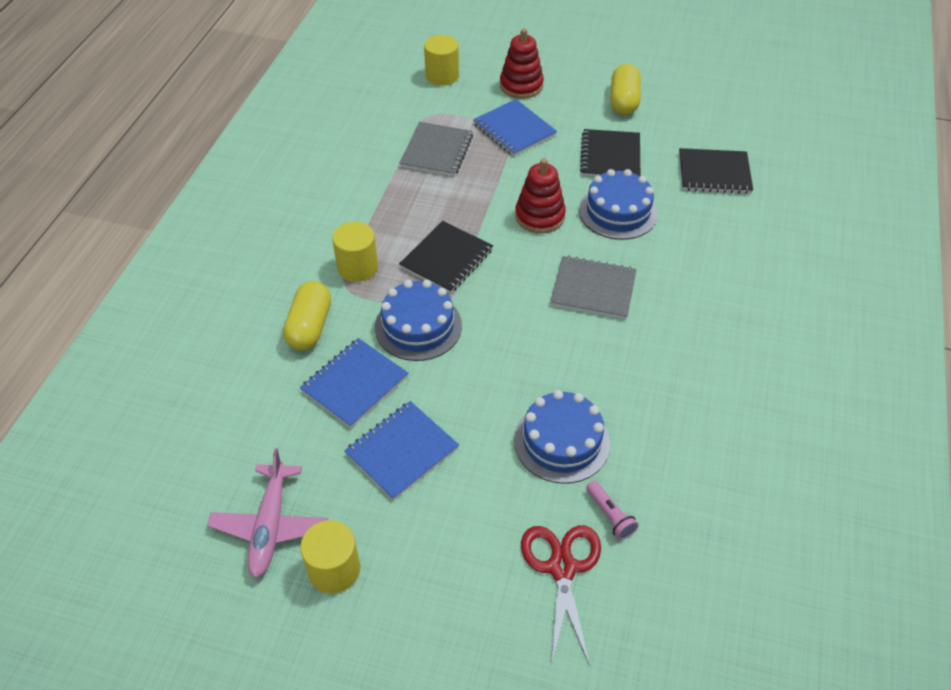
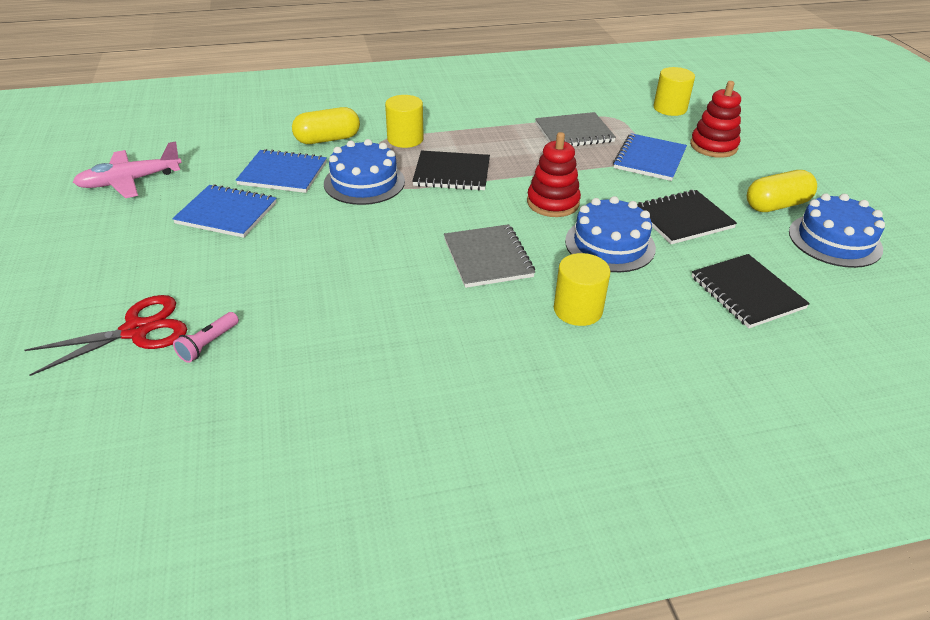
camera: 60 degrees right, 10 degrees down
(334, 569) = (99, 218): yellow cylinder -> yellow cylinder (578, 310)
(561, 441) = (283, 291): blue cake -> blue cake (834, 240)

